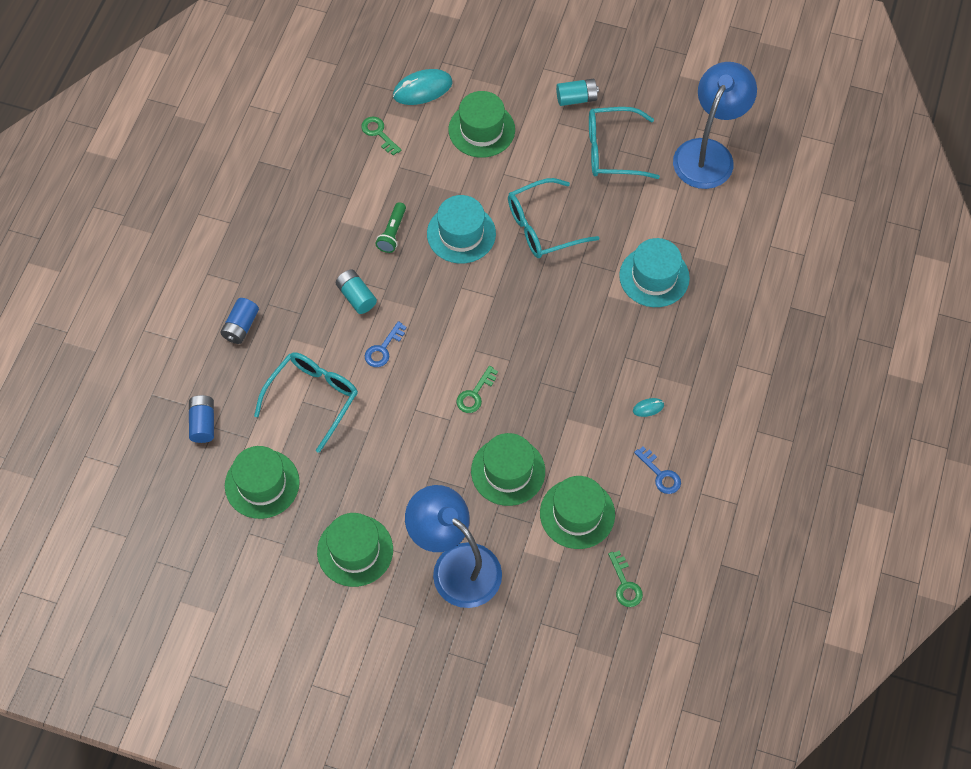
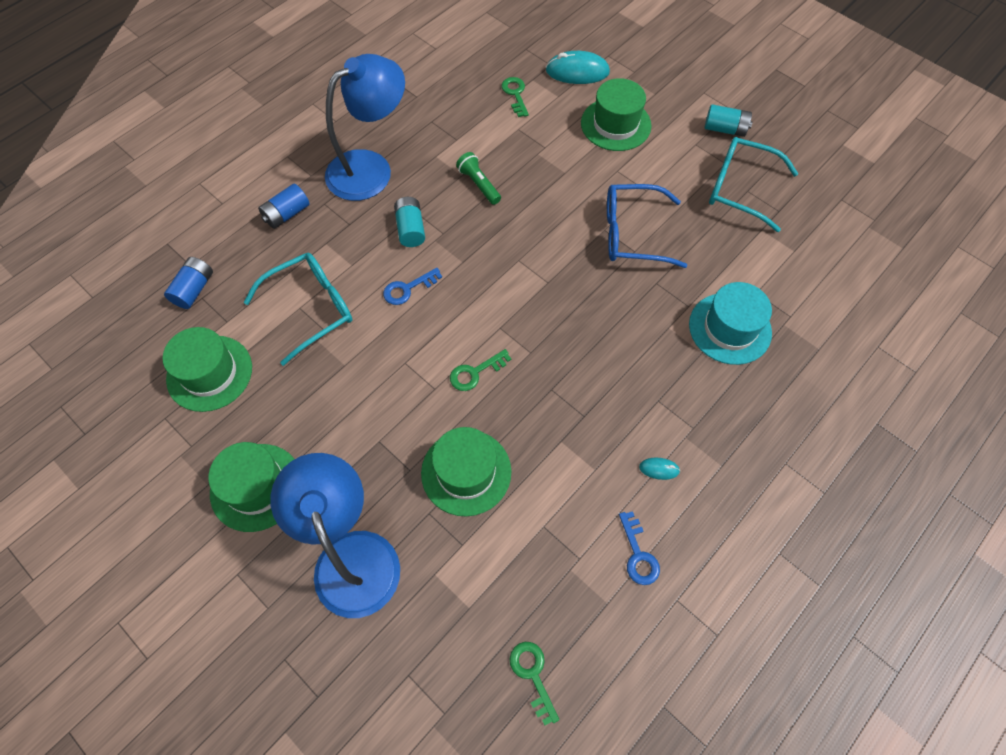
camera: 25 degrees right, 0 degrees up
(392, 233) = (479, 184): green flashlight -> green flashlight turned 105 degrees clockwise
(461, 234) = (546, 210): turquoise hat -> none
(543, 227) = (632, 234): turquoise glasses -> blue glasses
(577, 513) = (518, 557): green hat -> none
(625, 584) = (532, 675): green key -> green key turned 150 degrees clockwise
(708, 153) = (844, 227): blue lamp -> blue lamp (371, 168)

